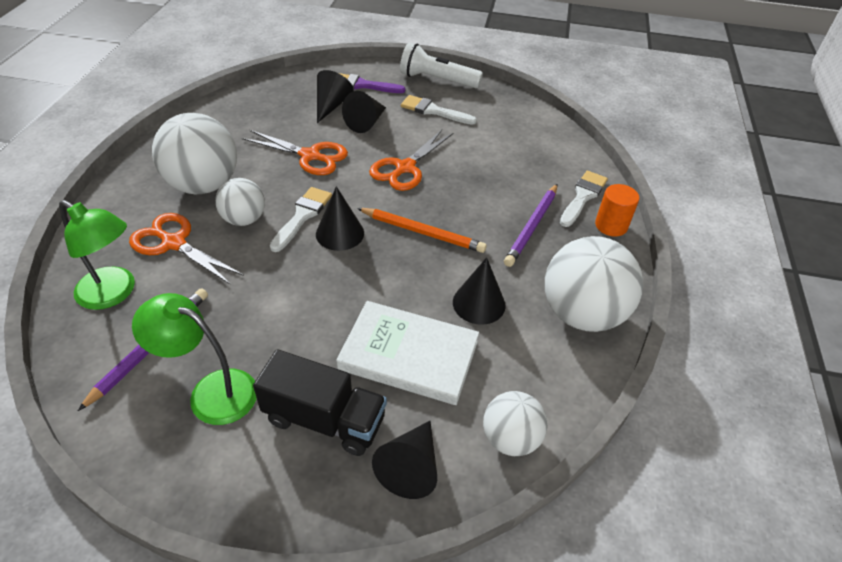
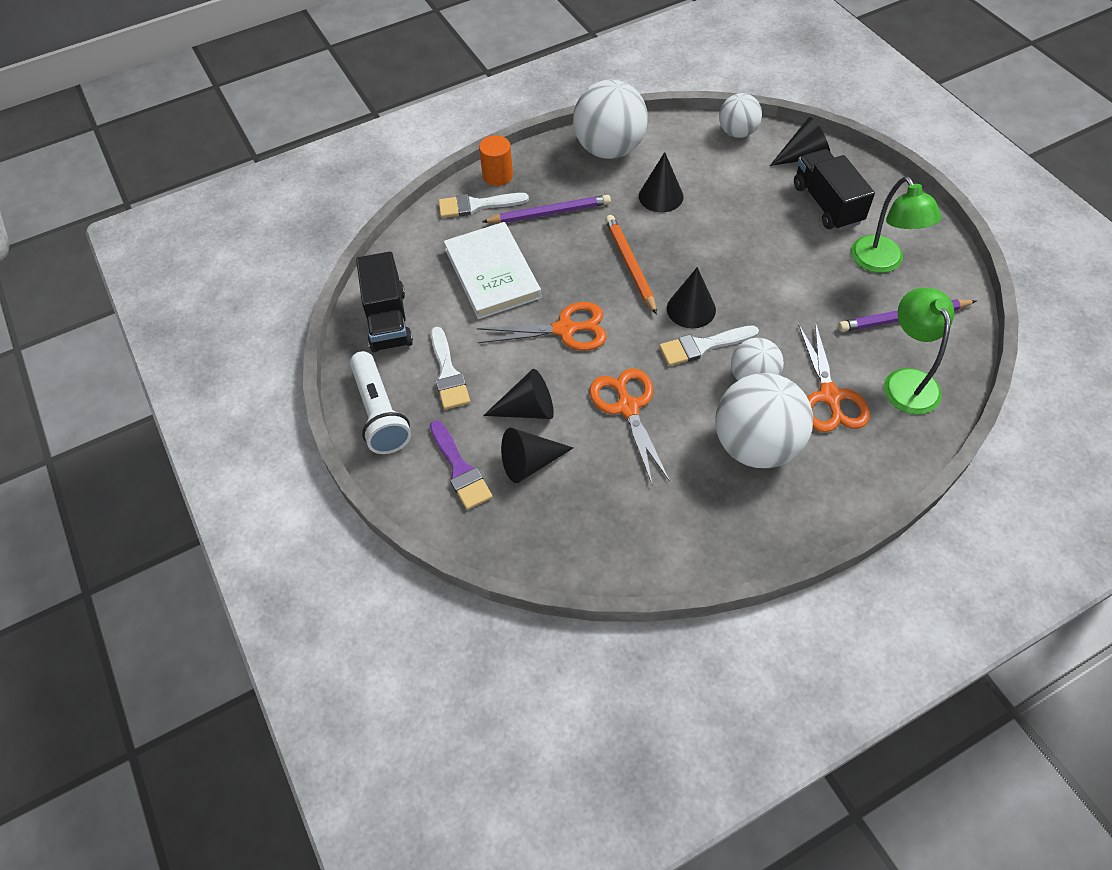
camera: 125 degrees left, 10 degrees up
(408, 355) = (742, 200): white book -> white book (492, 273)
(507, 111) = (388, 320): none -> black truck

